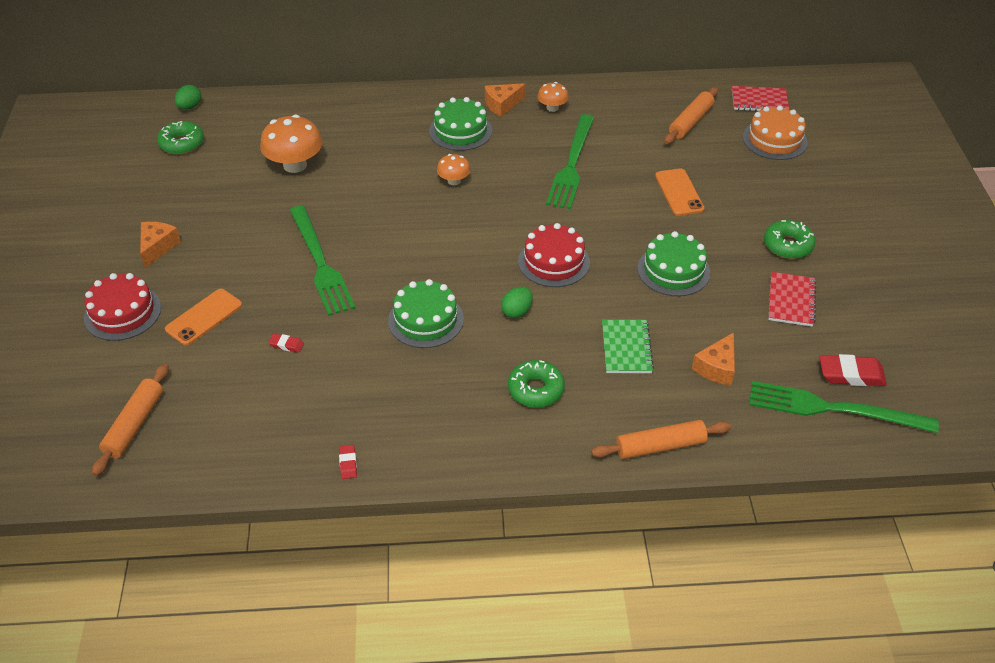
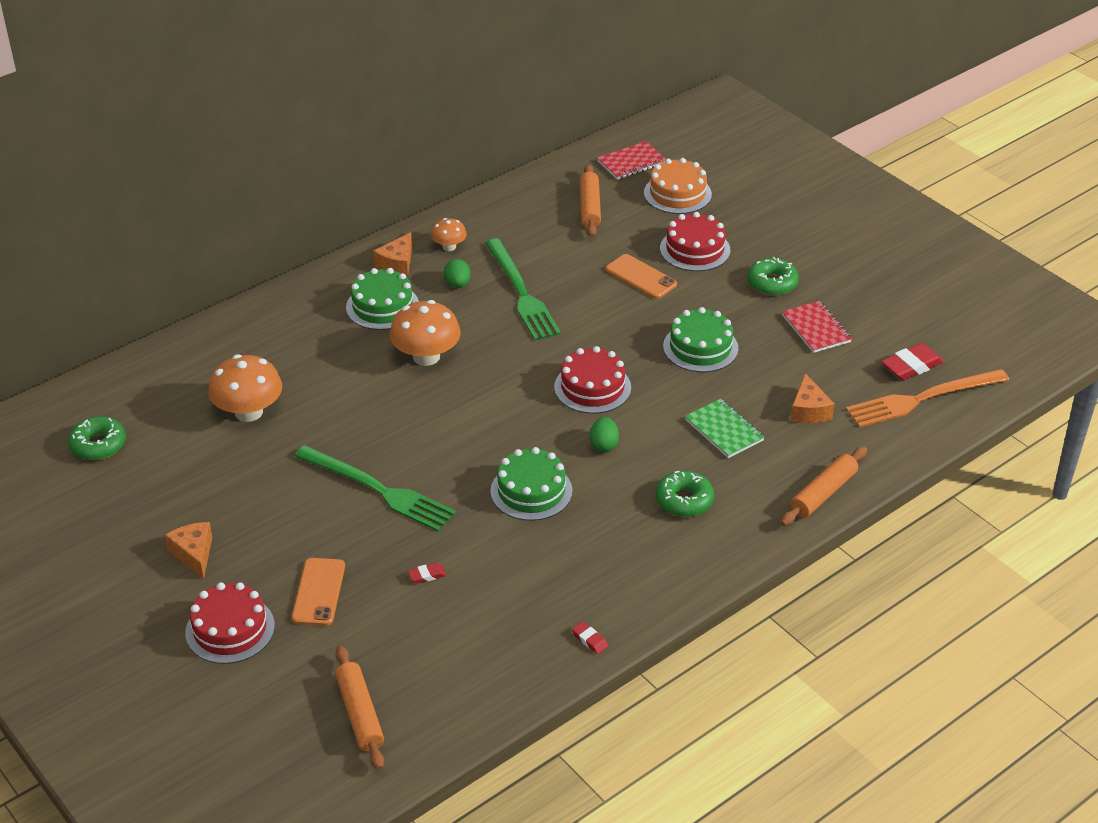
camera: 35 degrees left, 5 degrees down
(190, 107) = (62, 405): green egg -> green egg (457, 284)
(454, 181) = (426, 356): orange mushroom -> orange mushroom, size x1.84
(746, 189) = (695, 249): none -> red cake
(833, 409) = (922, 399): green fork -> orange fork

